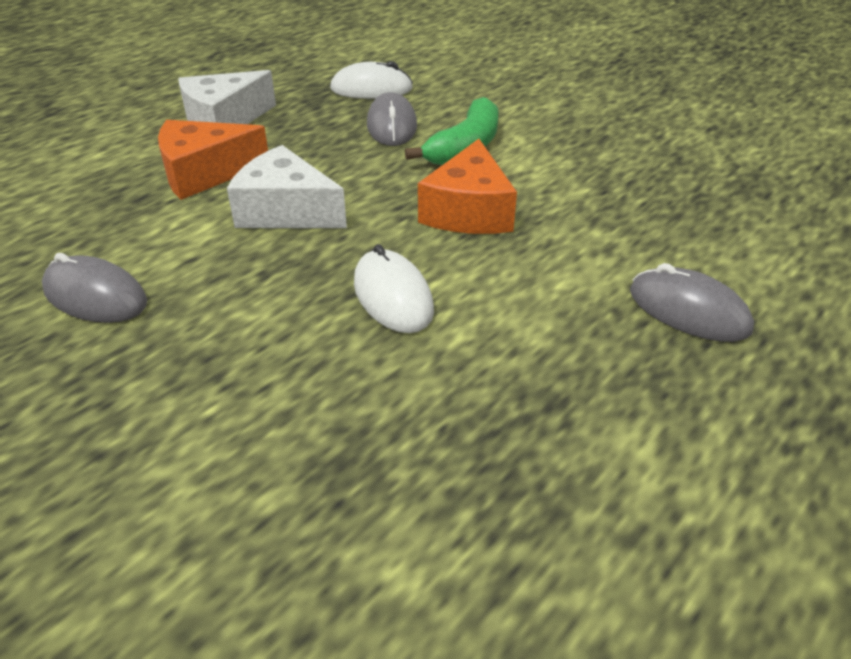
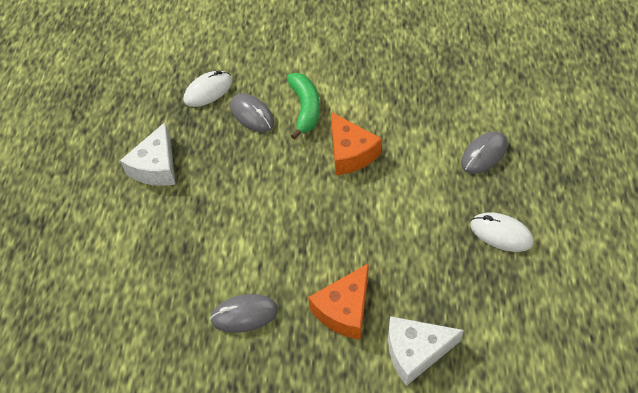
camera: 35 degrees left, 15 degrees up
(205, 173) = (197, 211): orange cheese -> orange cheese (344, 310)
(286, 211) = (268, 208): white cheese -> white cheese (415, 352)
(393, 296) = (369, 225): white mouse -> white mouse (501, 234)
(688, 311) = (484, 154): grey mouse -> grey mouse turned 45 degrees counterclockwise

